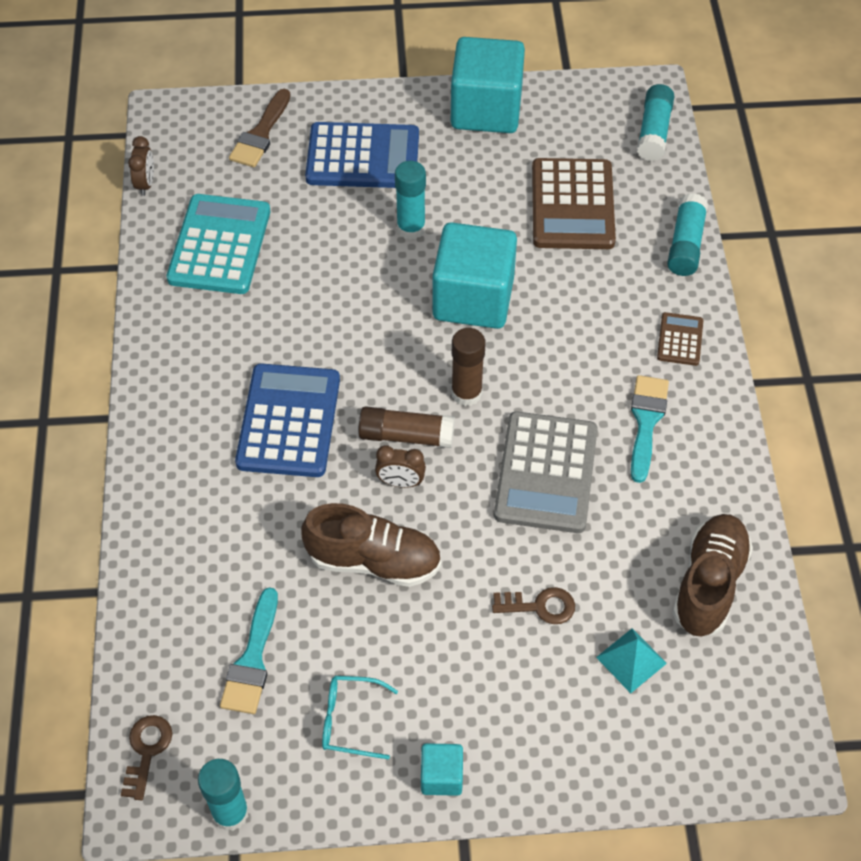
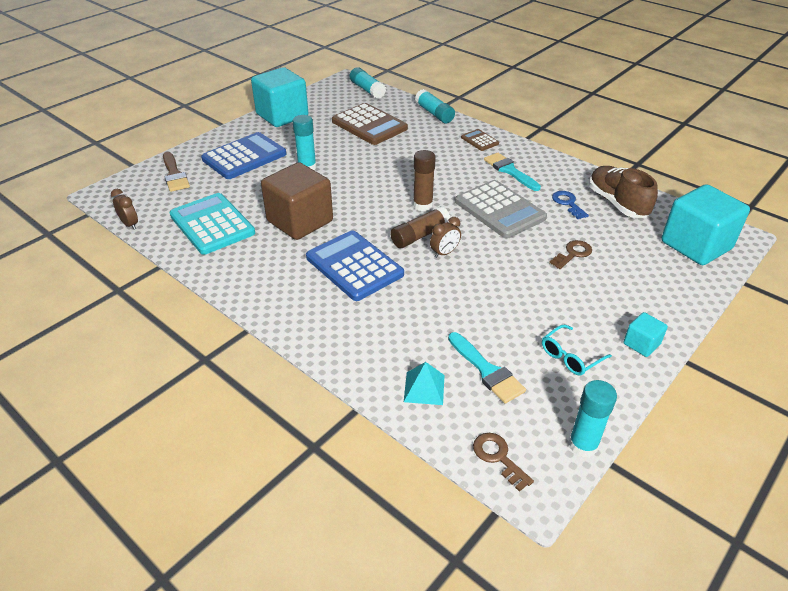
camera: 45 degrees left, 15 degrees down
(308, 311) = (300, 221): none -> brown cube
(374, 560) = (479, 288): brown shoe -> none
(473, 298) = (374, 174): turquoise cube -> turquoise cube (696, 245)
(631, 660) = (635, 246): turquoise pyramid -> turquoise pyramid (424, 388)
(644, 532) = (568, 203): none -> blue key

